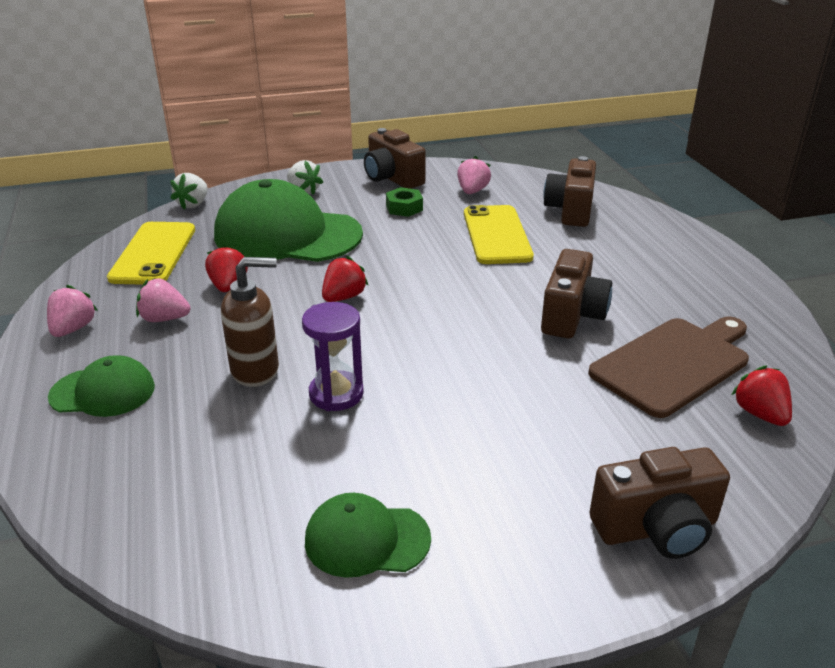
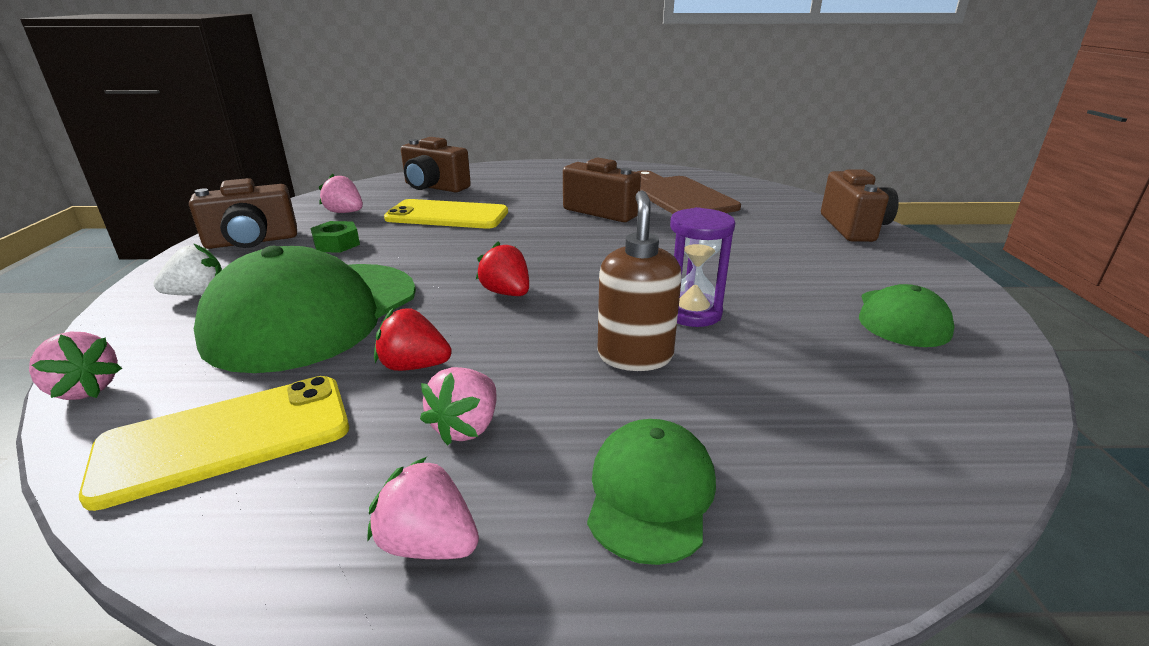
camera: 75 degrees left, 5 degrees down
(153, 253) = (226, 438): yellow phone -> yellow phone turned 45 degrees counterclockwise
(193, 204) = (85, 389): white strawberry -> pink strawberry
(760, 414) = (738, 188): red strawberry -> none

